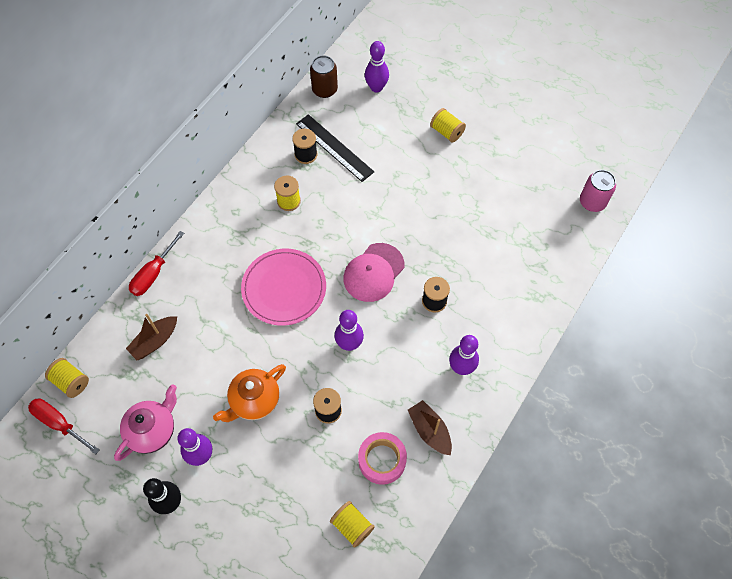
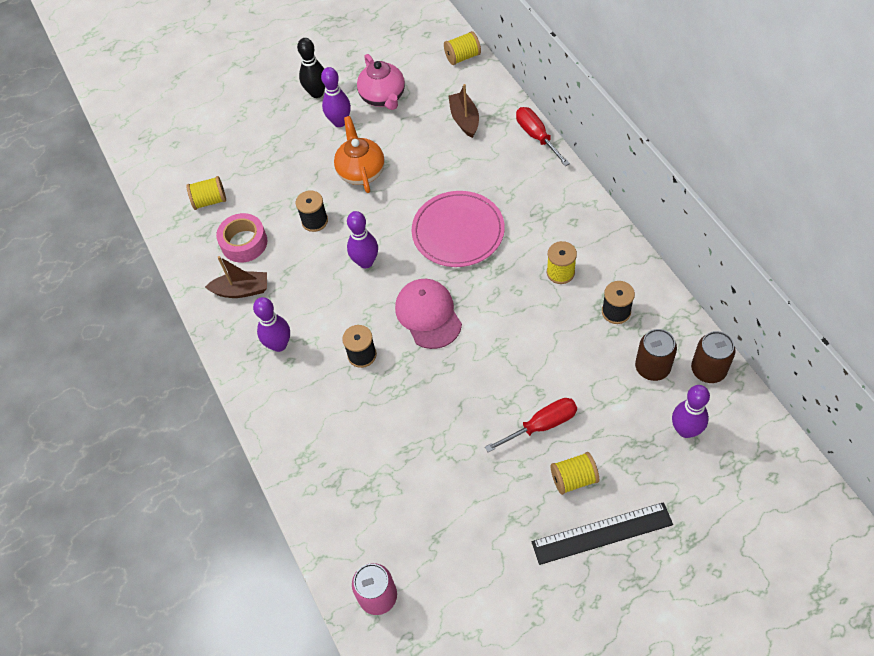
camera: 125 degrees right, 5 degrees down
(59, 423) = (430, 43): red screwdriver -> red screwdriver (542, 425)
(334, 147) = (611, 344): black ruler -> black ruler (602, 533)
(340, 119) = (652, 367): none -> brown can

